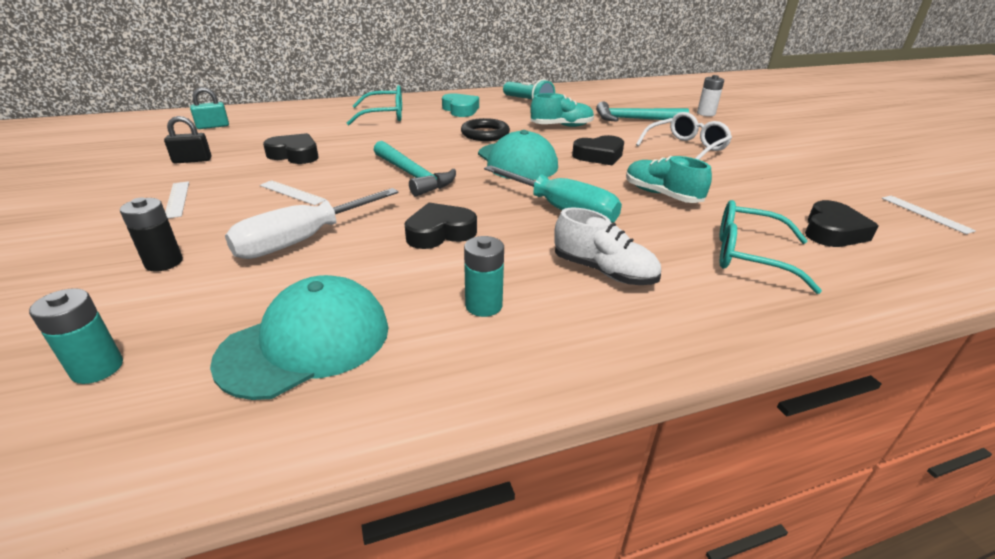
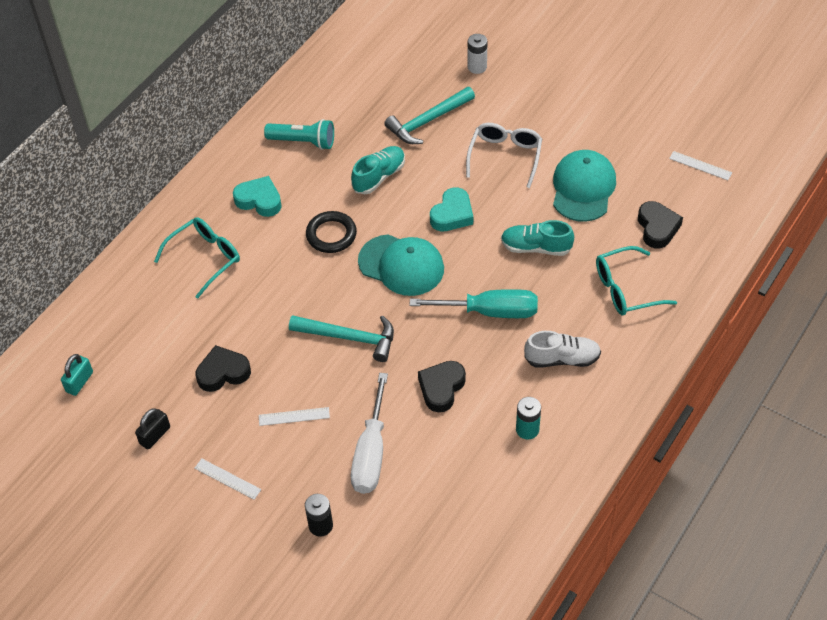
camera: 35 degrees left, 20 degrees up
(97, 368) = (403, 591): turquoise battery -> none
(306, 343) = (473, 512): turquoise cap -> turquoise cap (583, 188)
(599, 156) = (452, 214): black heart -> turquoise heart

